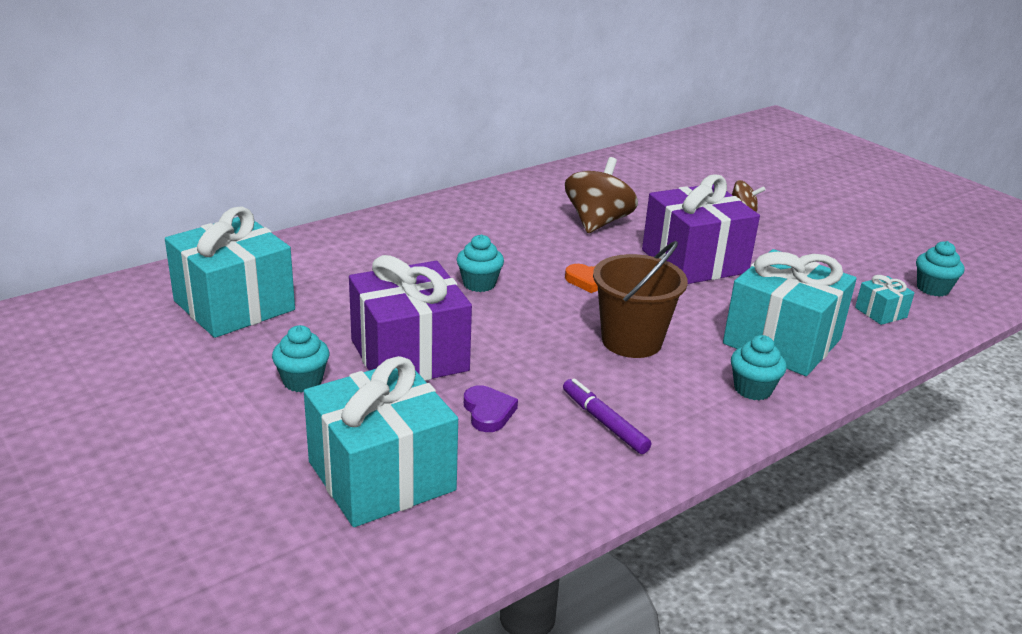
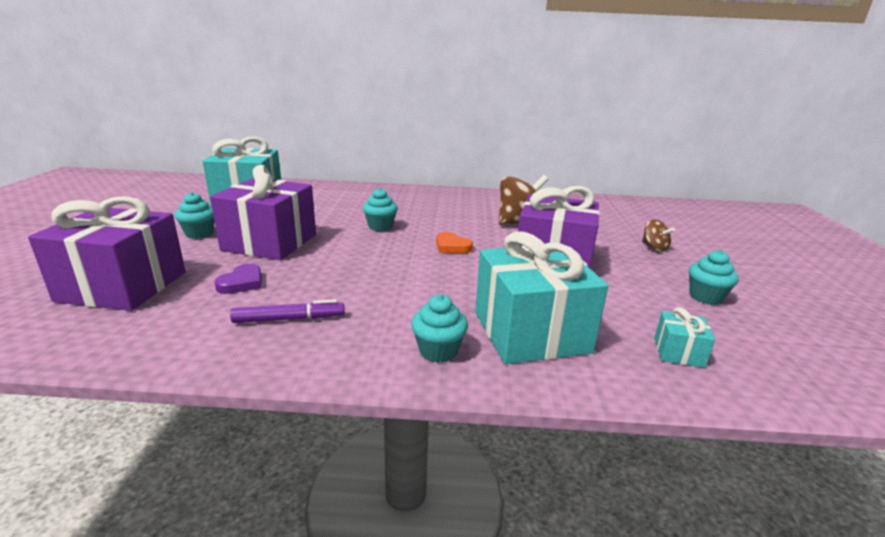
camera: 40 degrees right, 5 degrees down
(381, 476) = (123, 286): turquoise gift -> purple gift
(604, 422) = (289, 319): purple marker -> purple marker turned 75 degrees clockwise
(631, 341) = (410, 285): brown bucket -> none
(933, 288) = (782, 358): turquoise cupcake -> turquoise cupcake (705, 297)

